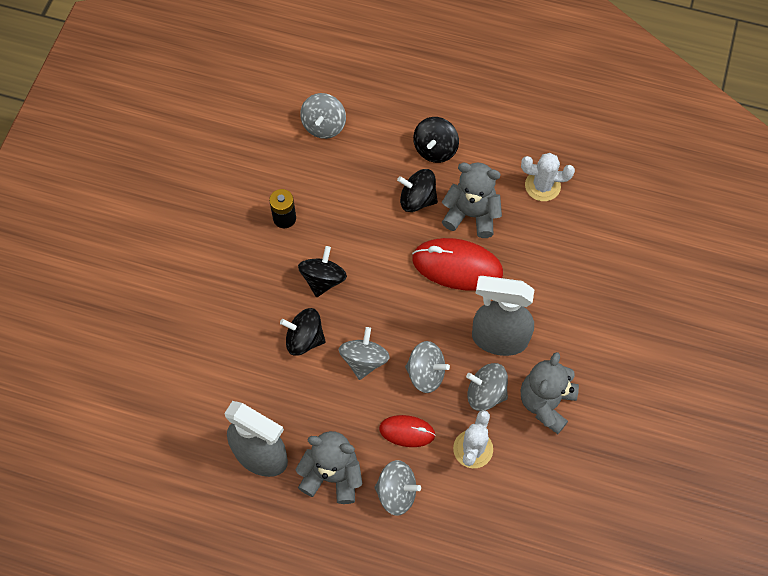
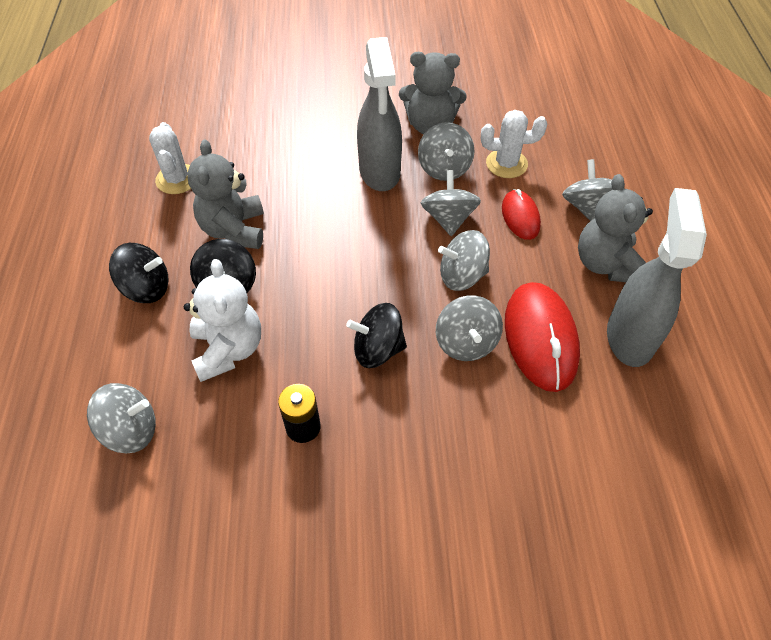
camera: 110 degrees left, 10 degrees down
(304, 339) = (466, 342): black spinning top -> grey spinning top
(361, 189) = (228, 349): none -> white teddy bear
(457, 266) = (307, 225): red mouse -> red mouse (540, 338)

